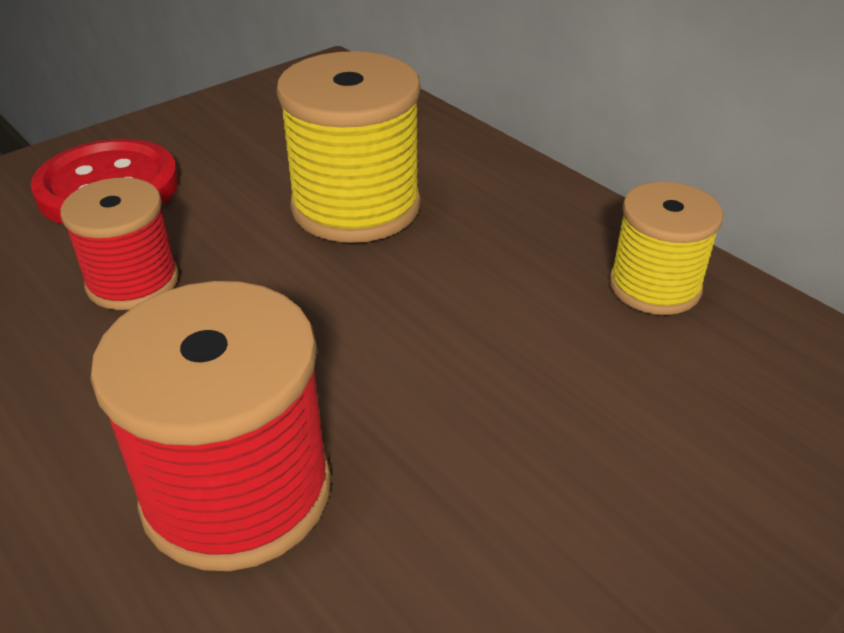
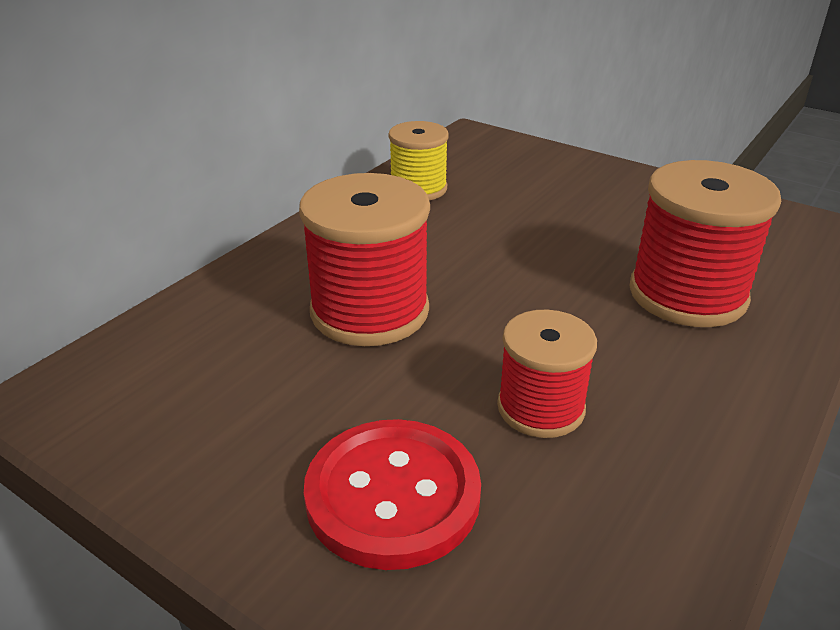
camera: 105 degrees left, 5 degrees down
(356, 206) = (369, 311): yellow spool -> red spool

